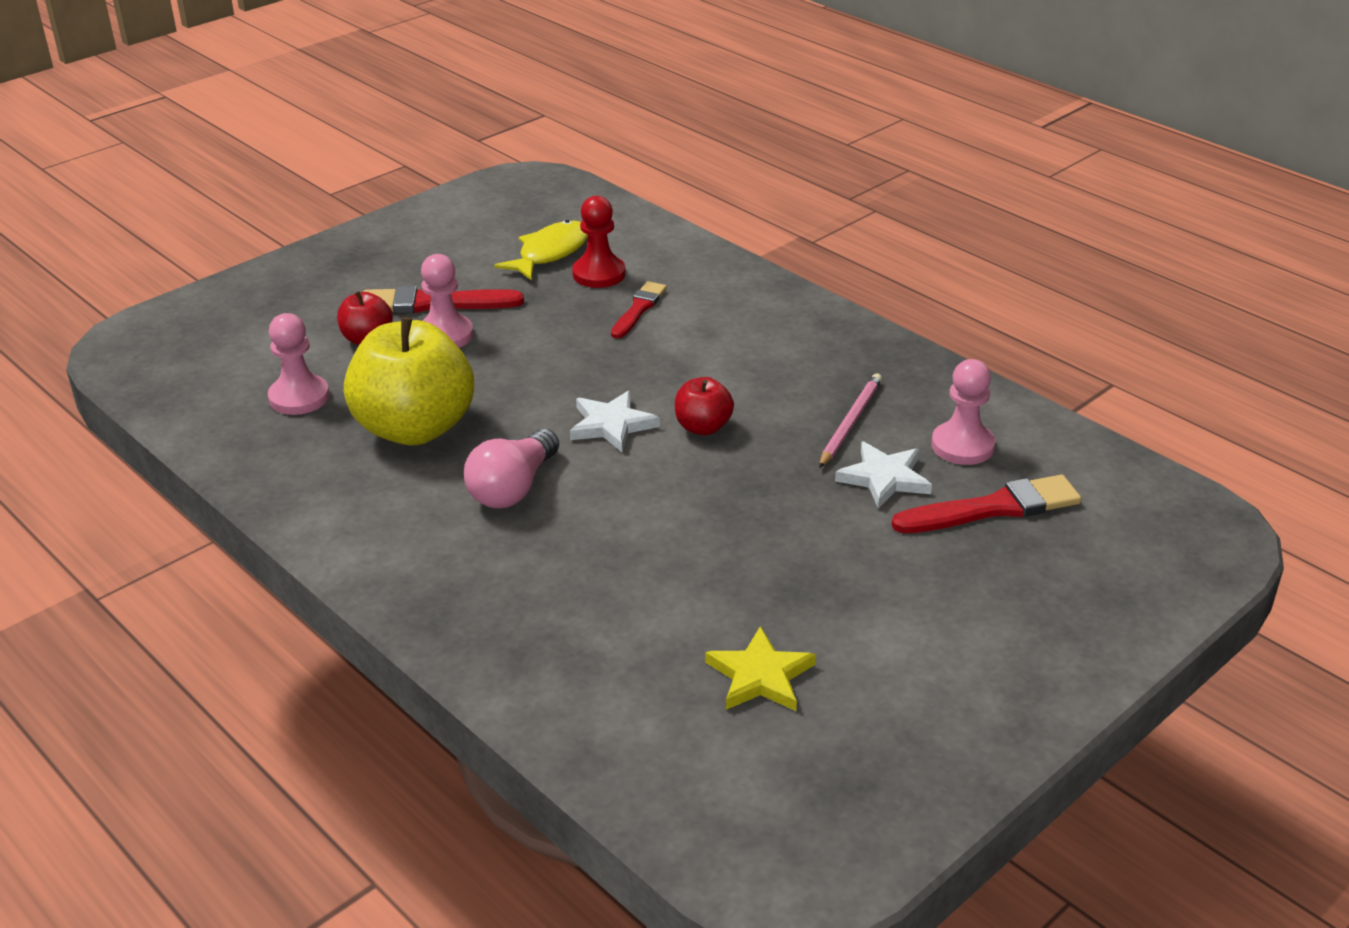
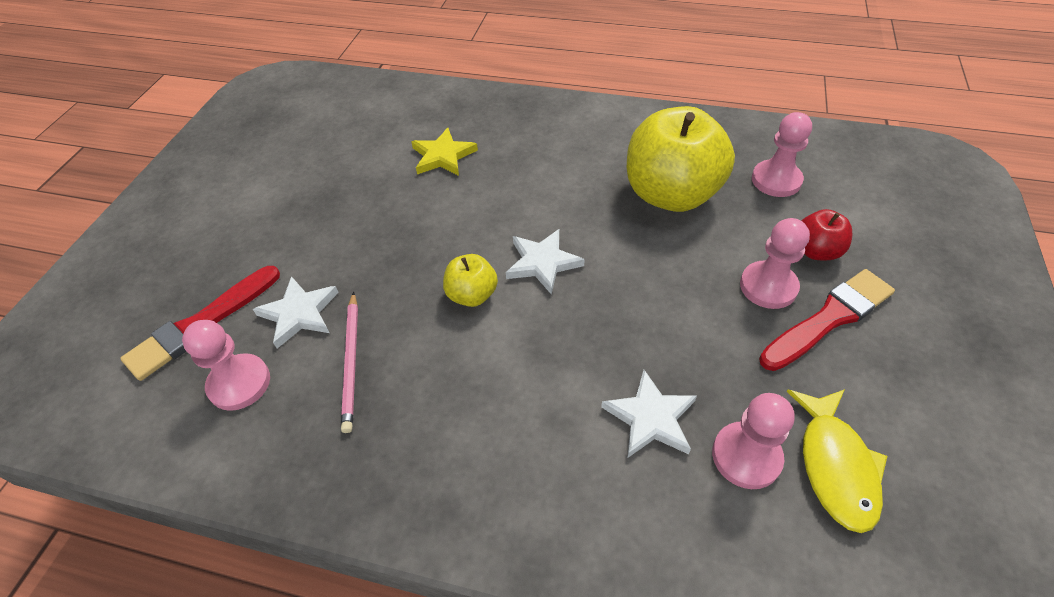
camera: 150 degrees right, 15 degrees up
(513, 488) = (557, 184): pink light bulb -> none
(599, 274) = (746, 456): red pawn -> pink pawn
(638, 309) = (650, 418): red brush -> white star
(703, 427) = (472, 295): red apple -> yellow apple
(760, 676) = (323, 145): yellow star -> yellow star (443, 156)

